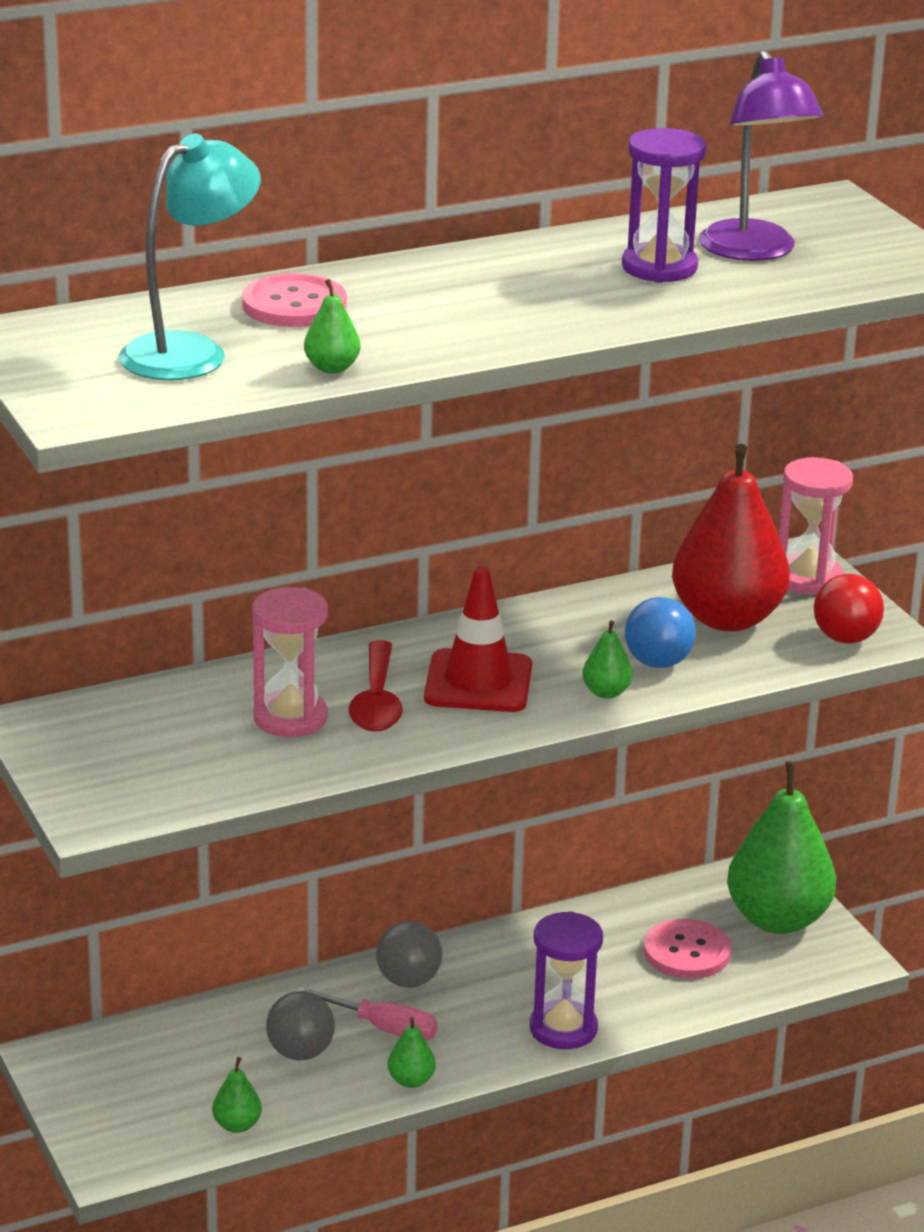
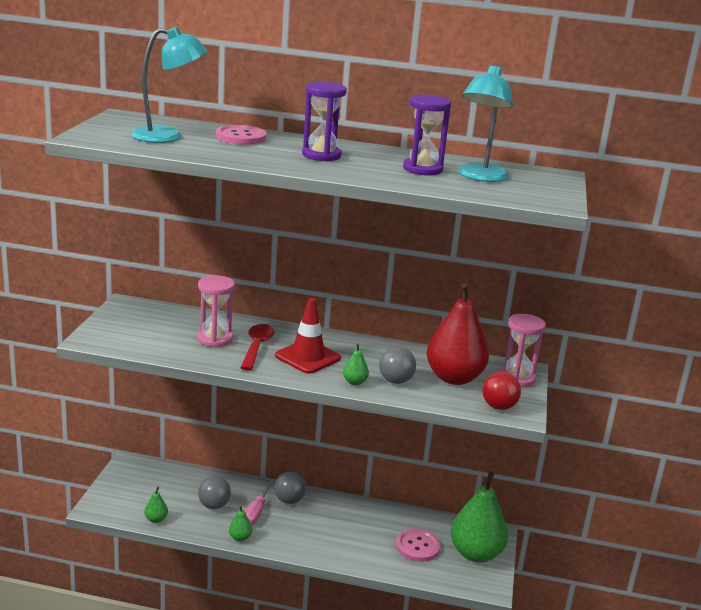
camera: 35 degrees right, 5 degrees down
(332, 368) = (207, 155): green pear -> none
(376, 701) = (257, 347): red spoon -> red spoon turned 150 degrees clockwise
(383, 1028) = (256, 512): pink screwdriver -> pink screwdriver turned 45 degrees clockwise
(563, 1029) = (326, 550): purple hourglass -> purple hourglass (321, 155)
(658, 662) = (395, 381): blue ball -> grey ball
(754, 251) = (480, 177): purple lamp -> turquoise lamp

